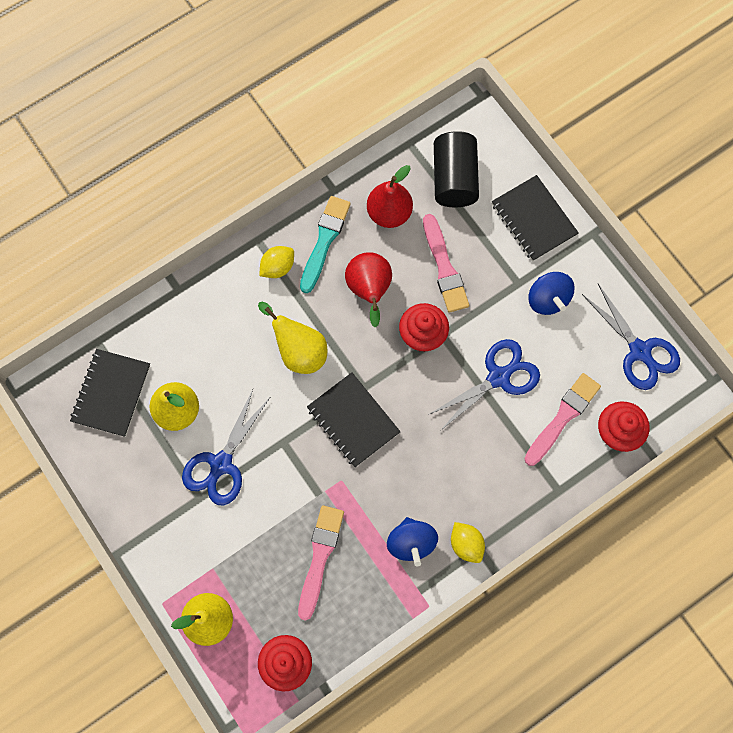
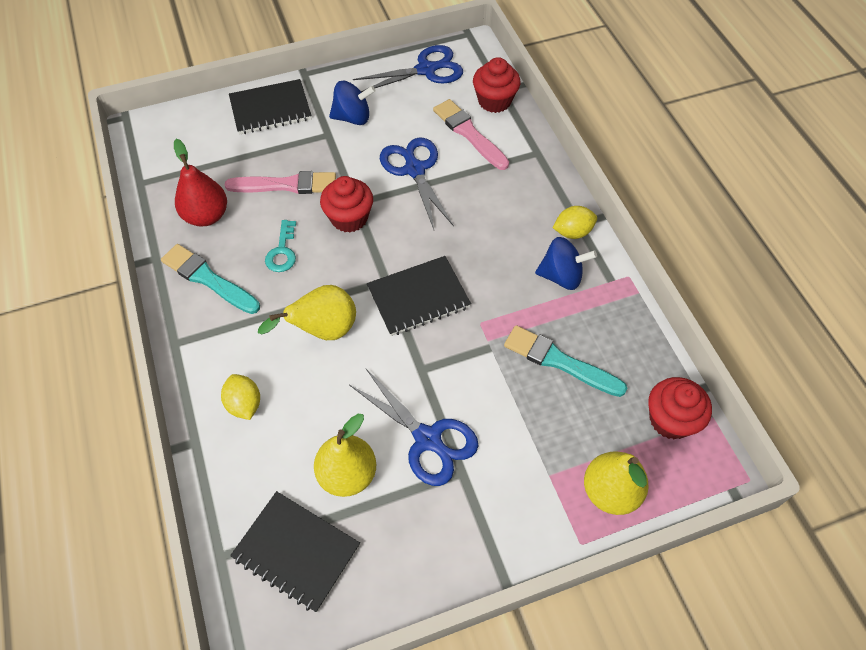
camera: 75 degrees left, 15 degrees down
(278, 267) = (217, 330): yellow lemon -> yellow lemon (244, 404)
(320, 557) = (559, 361): pink brush -> turquoise brush
(369, 290) = (282, 251): red pear -> turquoise key
(454, 179) = (198, 156): black cylinder -> none

